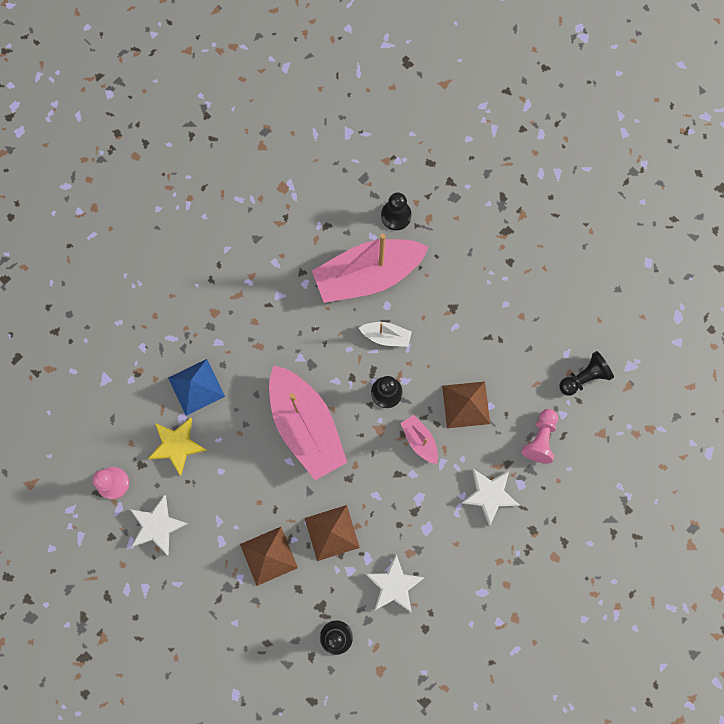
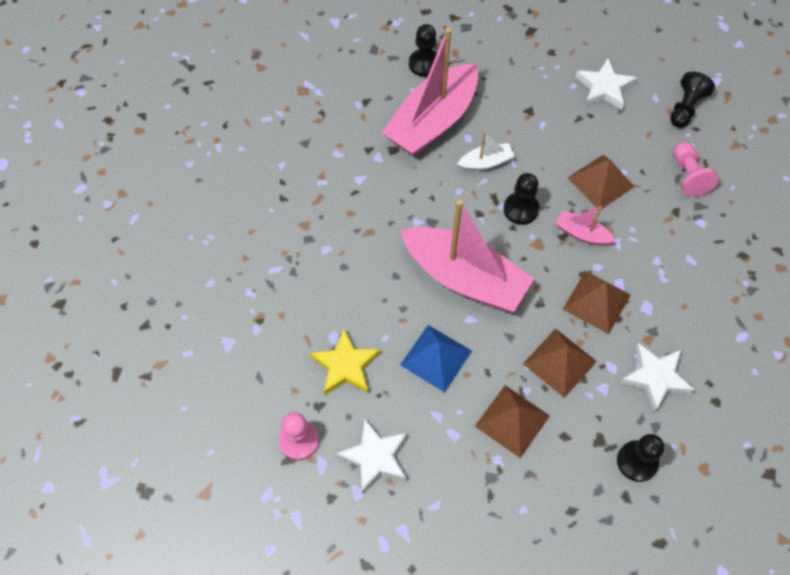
camera: 30 degrees left, 15 degrees down
(196, 387) = (330, 300): blue pyramid -> blue pyramid (436, 358)
(392, 502) = (596, 302): none -> brown pyramid
(489, 495) = (681, 246): white star -> white star (604, 88)

